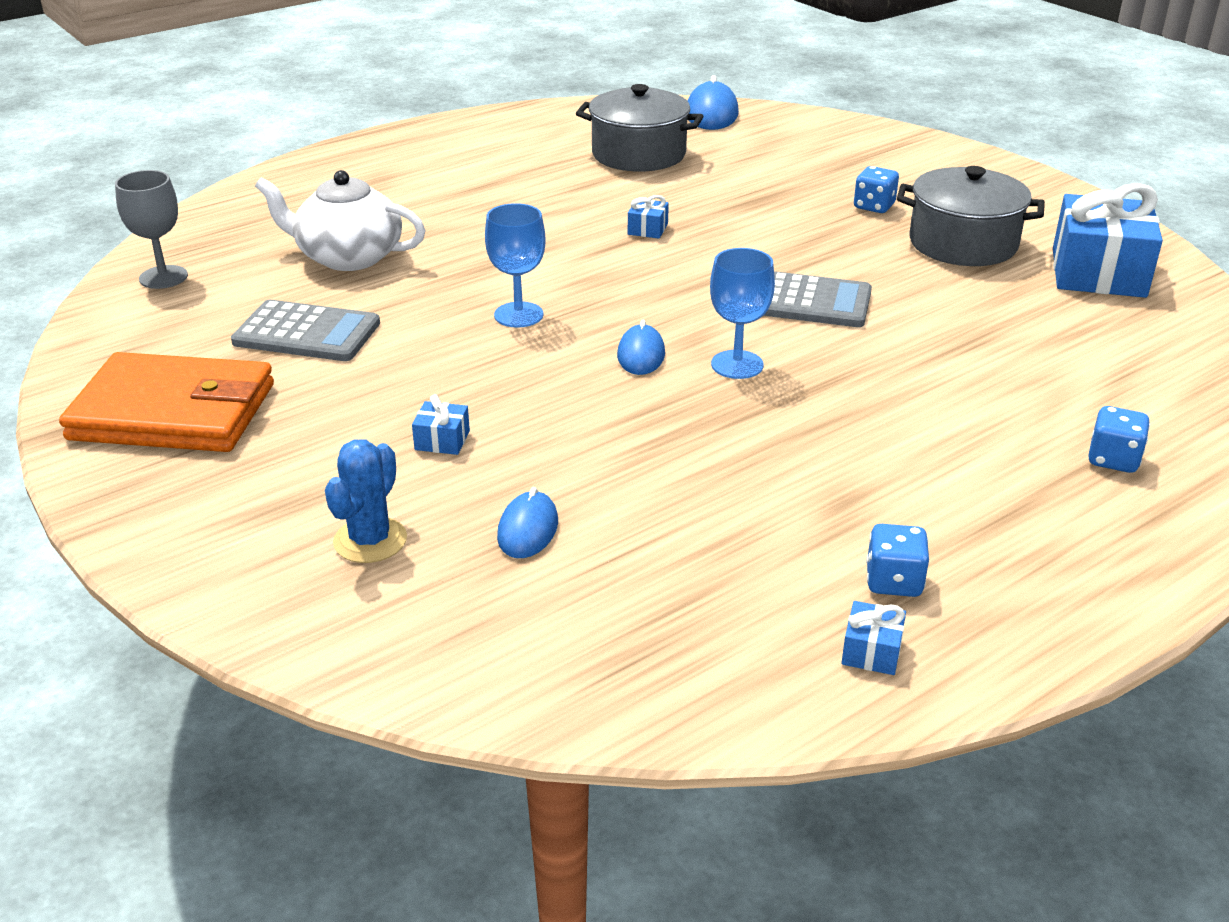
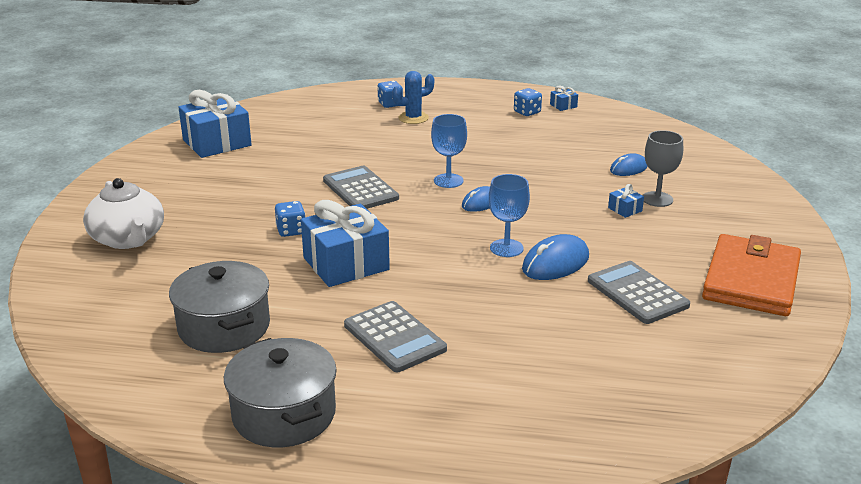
camera: 135 degrees left, 5 degrees down
(163, 277) = (701, 388): grey goblet -> grey goblet (657, 199)
(174, 412) = (751, 280): orange wallet -> orange wallet turned 60 degrees clockwise
(348, 257) = (553, 339): white teapot -> white teapot (128, 239)
(370, 540) = (695, 190): blue cactus -> blue cactus (413, 118)
(493, 202) = (394, 337): none -> grey calculator
(648, 229) = (346, 264): blue gift -> blue gift, size x2.43
(711, 114) = (88, 339): blue mouse -> blue mouse (555, 263)
(874, 206) = (206, 215): blue dice -> blue dice (291, 231)
(963, 244) = (226, 178): grey pot -> grey pot (284, 414)

